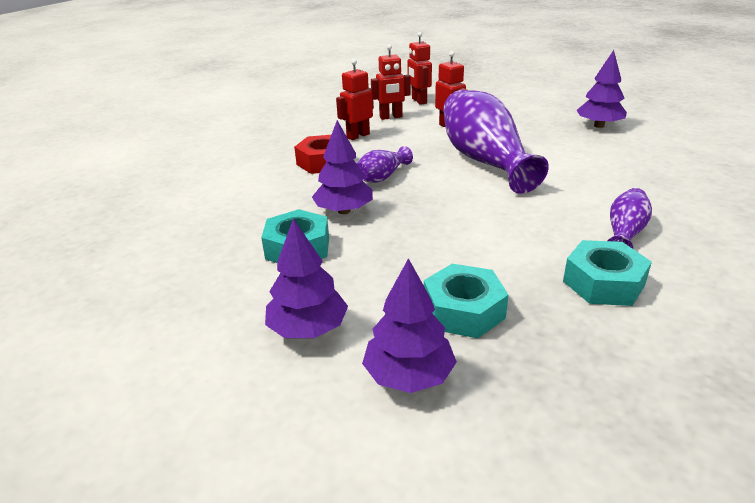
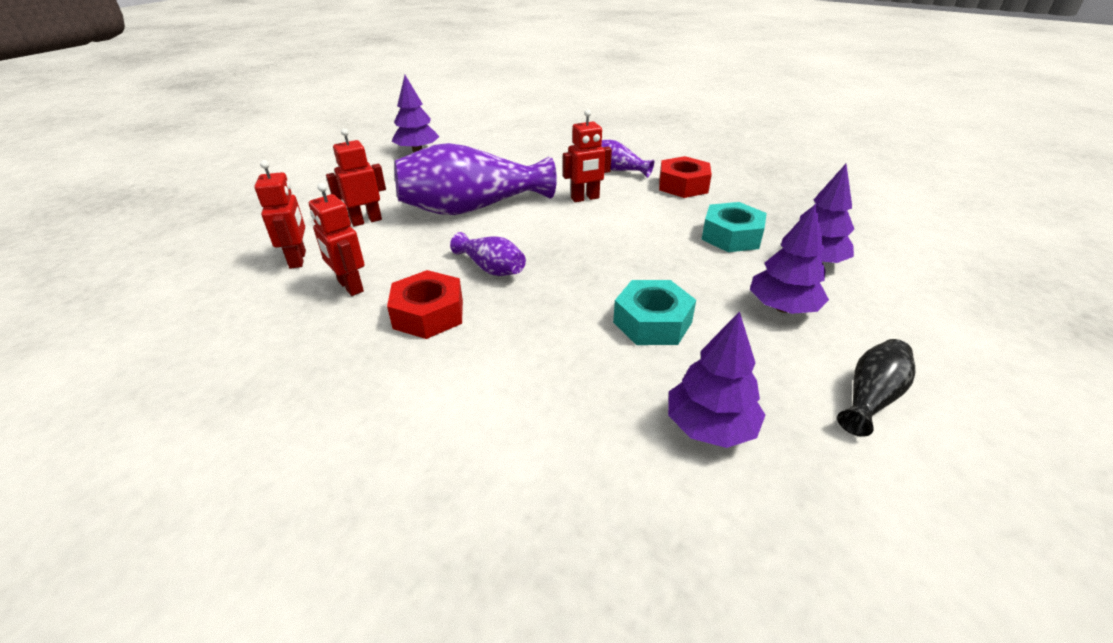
camera: 90 degrees left, 5 degrees up
(160, 361) = (871, 397): none -> black vase
(344, 211) = (570, 293): purple tree -> purple tree (710, 427)
(419, 101) = (252, 236): red robot -> red robot (585, 198)
(603, 283) = (683, 185): turquoise nut -> red nut

